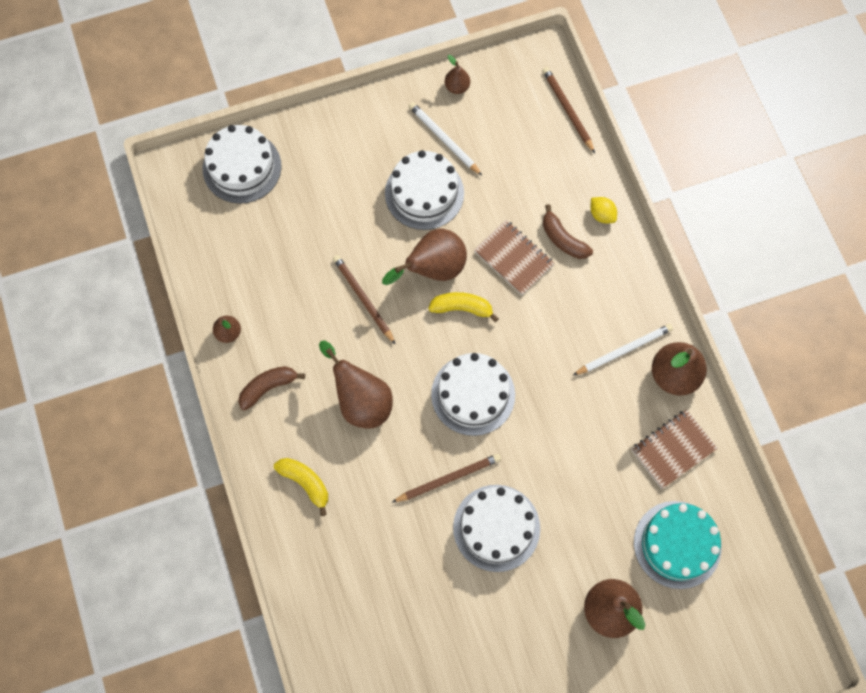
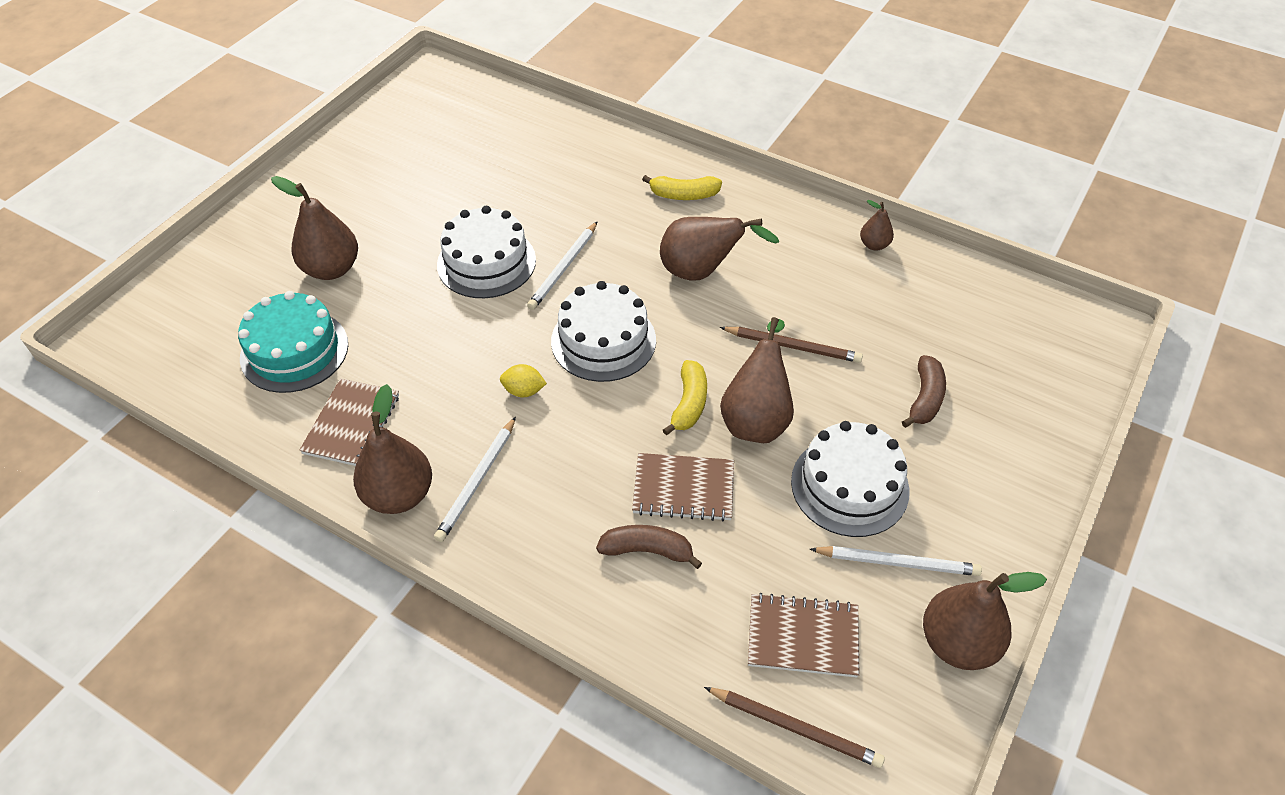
camera: 140 degrees right, 20 degrees down
(242, 167) = (1050, 375): white cake -> none
(268, 387) = (791, 231): brown banana -> brown banana (925, 399)
(448, 478) = (564, 268): brown pencil -> white pencil
(457, 87) = (957, 643): brown pear -> brown pear, size x1.90
(462, 308) = (689, 404): yellow banana -> yellow banana turned 45 degrees counterclockwise
(526, 142) = (802, 637): none -> brown notebook
(602, 215) = (626, 615): yellow lemon -> yellow lemon (524, 391)

